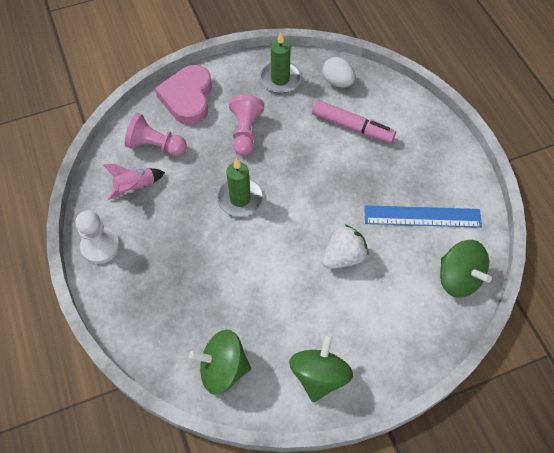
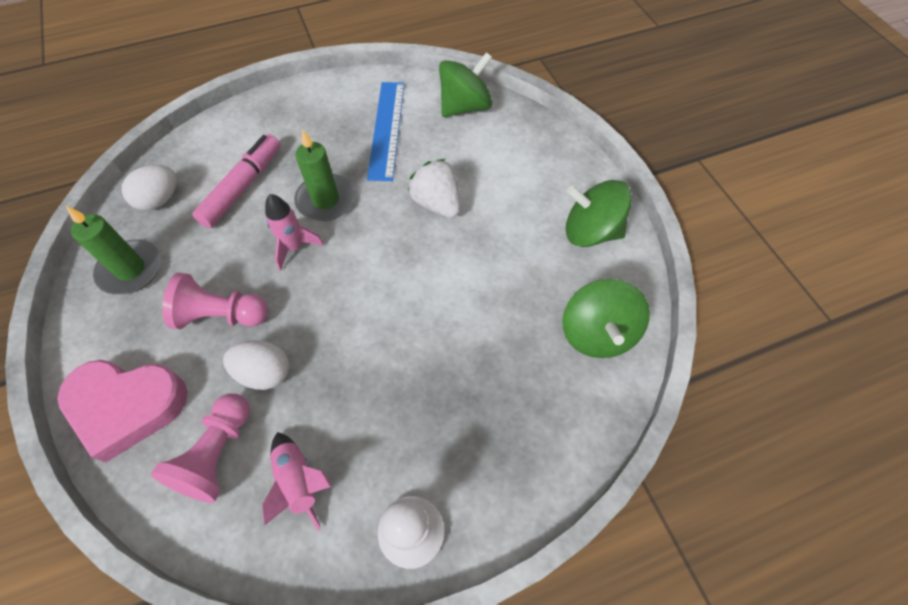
camera: 90 degrees left, 0 degrees up
(204, 161) = (264, 373): none -> white egg
(240, 199) = (341, 320): green candle -> green candle (326, 200)
(299, 165) = (295, 247): none -> pink rocket

